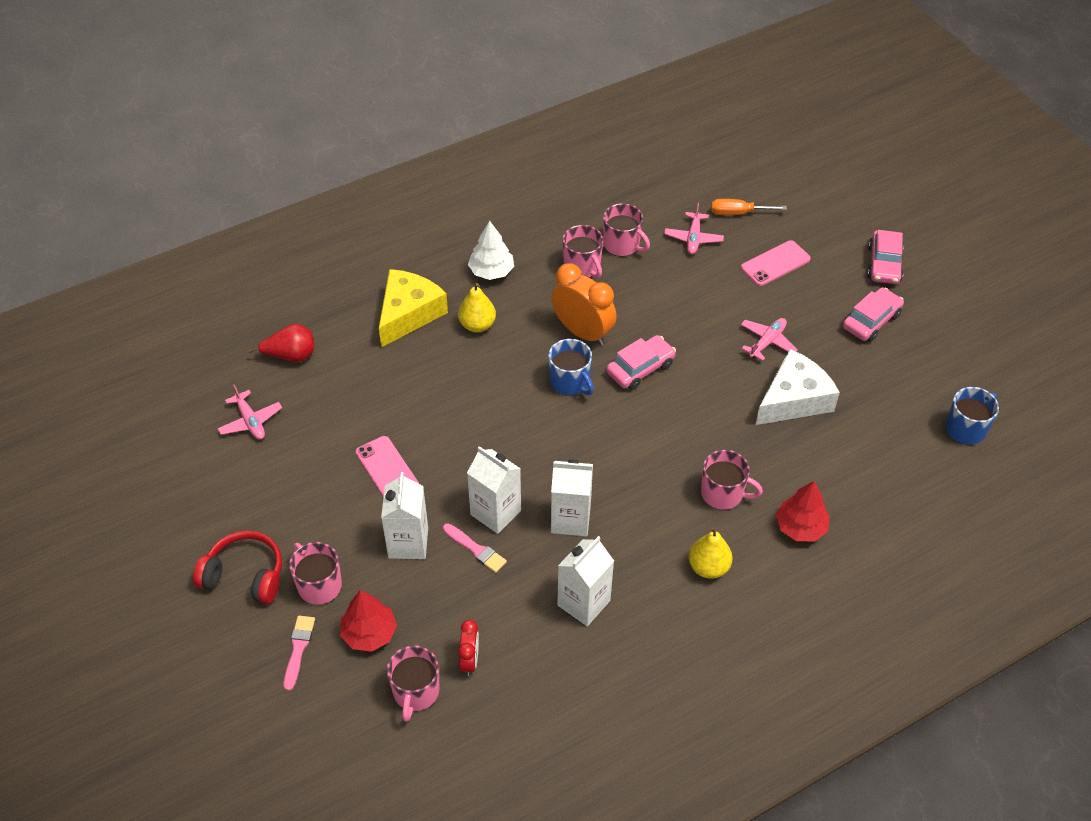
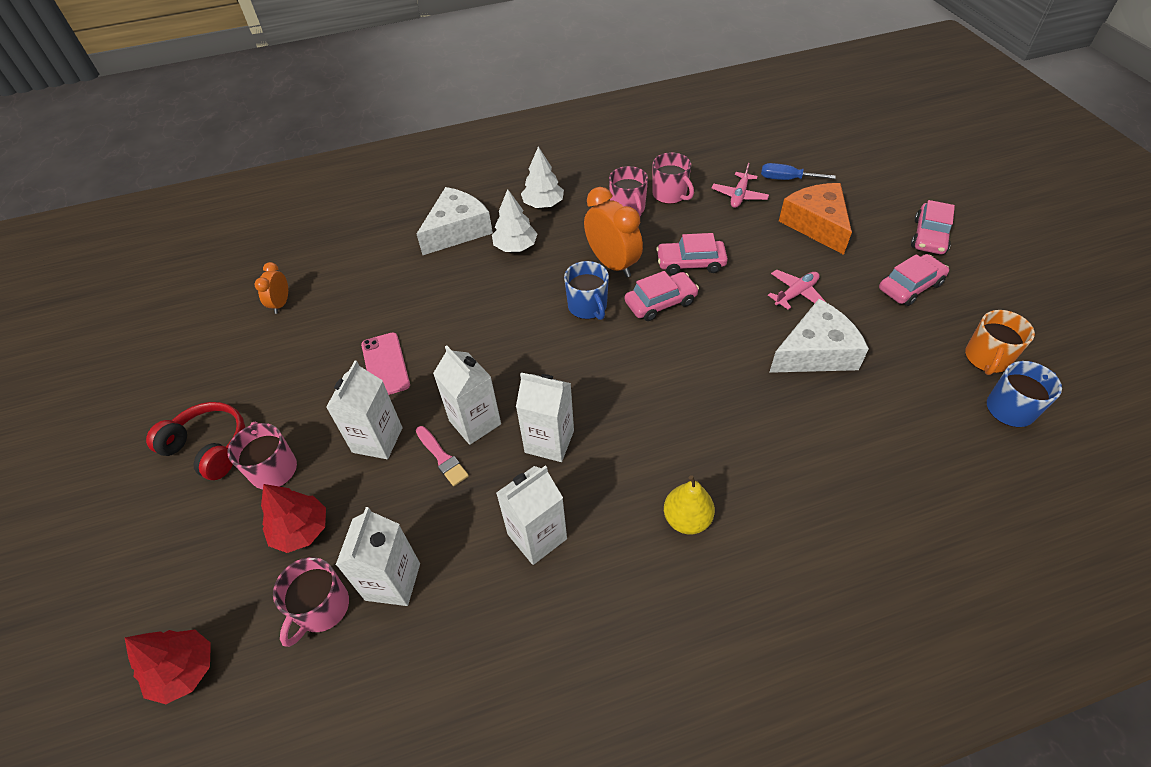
camera: 15 degrees right, 0 degrees up
(250, 421) = (281, 304): pink plane -> orange clock
(291, 356) = (341, 253): red pear -> none
(298, 649) = (224, 534): pink brush -> none
(408, 313) = (457, 230): yellow cheese -> white cheese
(470, 660) = (393, 581): red clock -> white carton
(477, 325) = (515, 246): yellow pear -> white tree
(660, 322) = (690, 263): none -> pink car
(723, 493) = (720, 439): pink mug -> none
(738, 213) = (786, 179): orange screwdriver -> blue screwdriver
(775, 263) = (816, 224): pink phone -> orange cheese
(800, 527) = (802, 490): red tree -> red tree (184, 670)
(943, 384) = (986, 358): none -> orange mug

